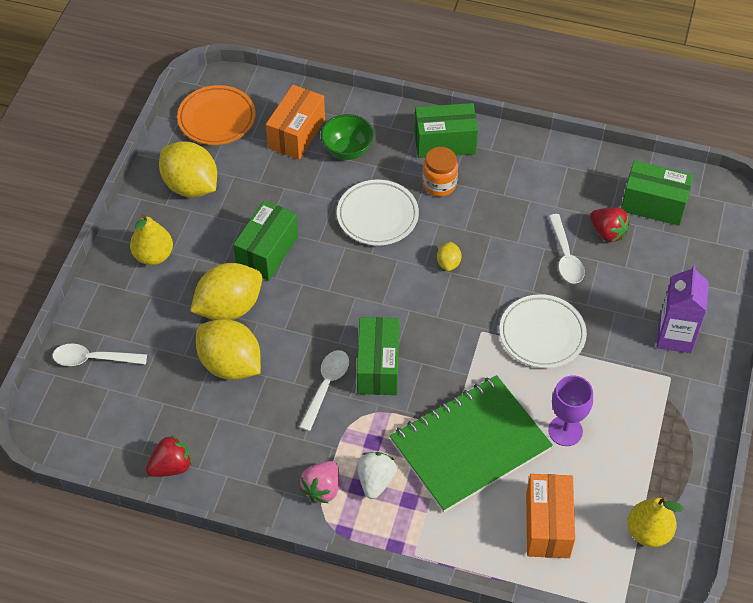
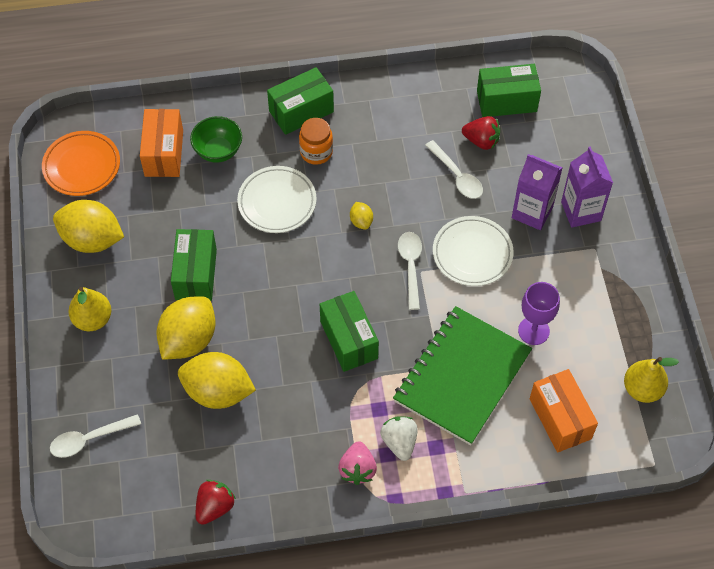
camera: 25 degrees left, 5 degrees up
(326, 386) = (313, 376): white spoon -> white spoon (410, 267)
(624, 318) = (532, 212): none -> purple carton

